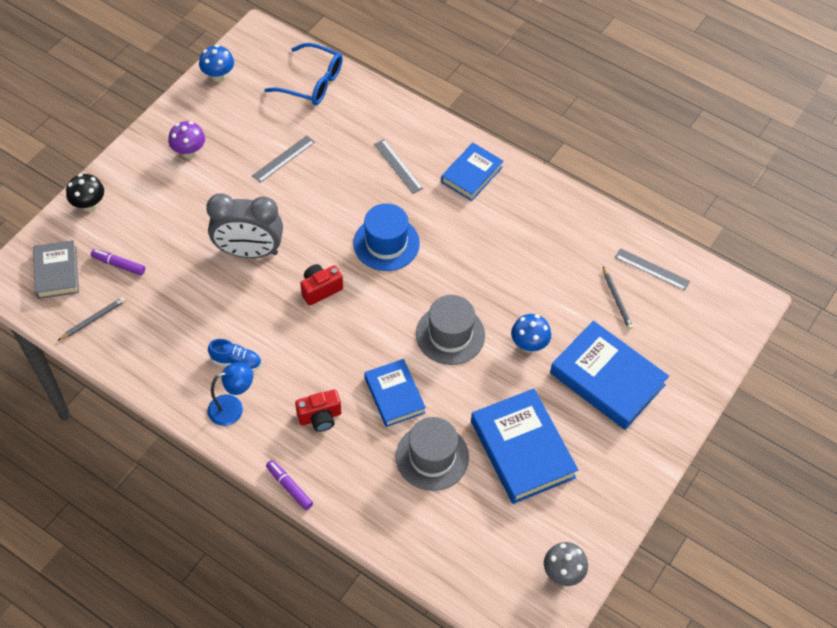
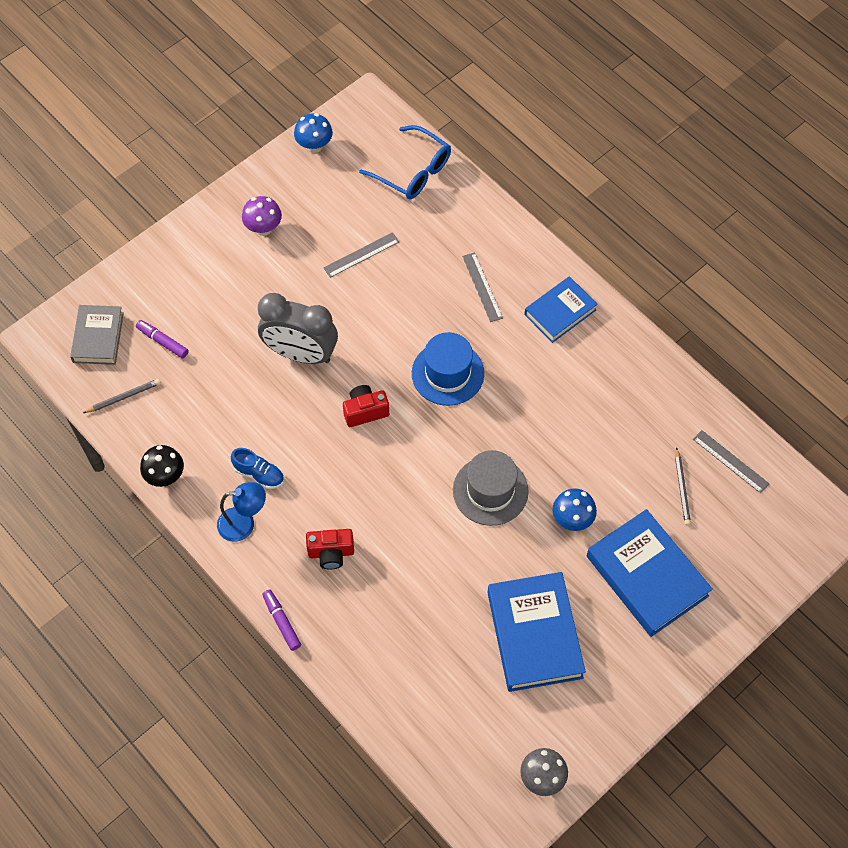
camera: 15 degrees right, 5 degrees up
(89, 205) = (147, 268): black mushroom -> black mushroom (165, 476)
(394, 395) = (414, 546): blue book -> none
(432, 457) = (437, 622): grey hat -> none

